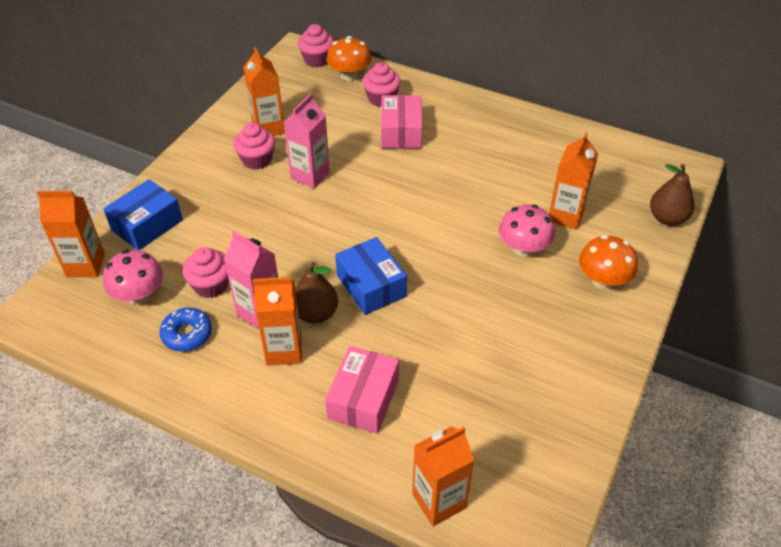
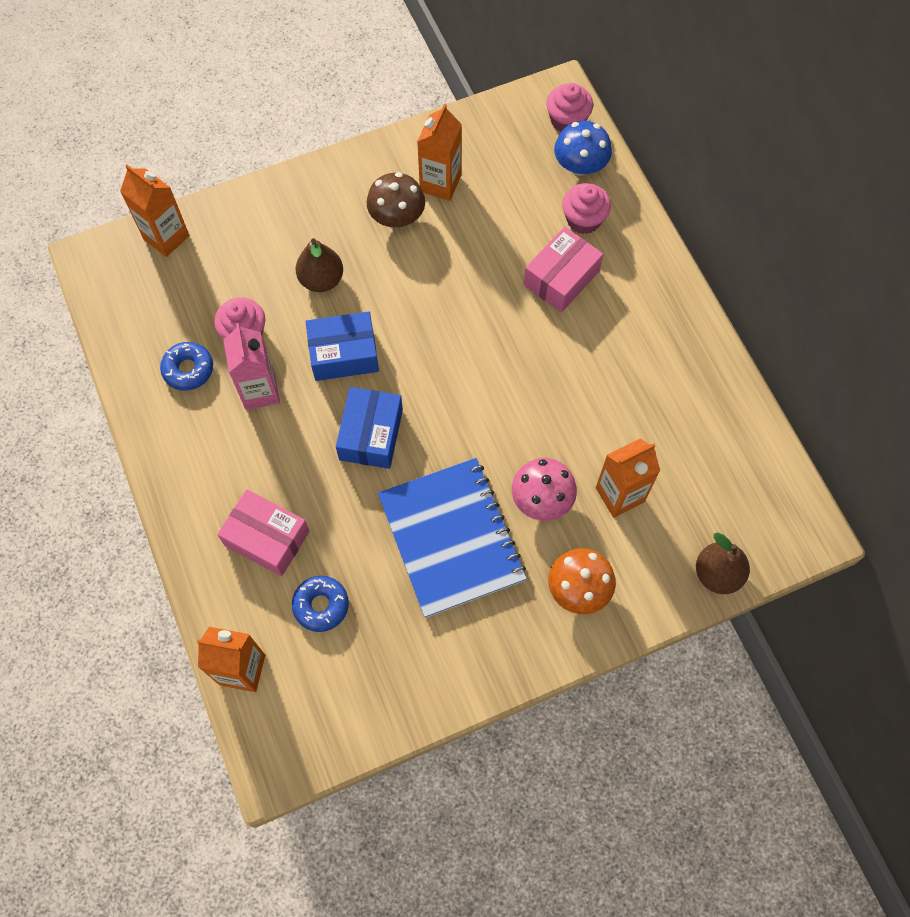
camera: 40 degrees right, 20 degrees up
(139, 295) = (183, 301): pink mushroom -> none
(147, 225) = (245, 228): blue box -> blue box (344, 354)
(257, 160) = (397, 217): pink cupcake -> brown mushroom
(284, 350) = (247, 444): orange carton -> none
(310, 175) = (428, 270): pink carton -> none
(316, 313) = (302, 427): brown pear -> brown pear (321, 279)
(349, 75) = (580, 165): orange mushroom -> blue mushroom
(363, 399) = (267, 538): pink box -> pink box turned 60 degrees clockwise
(451, 412) = (321, 605): none -> blue donut
(493, 308) = (451, 538): none -> blue notebook

